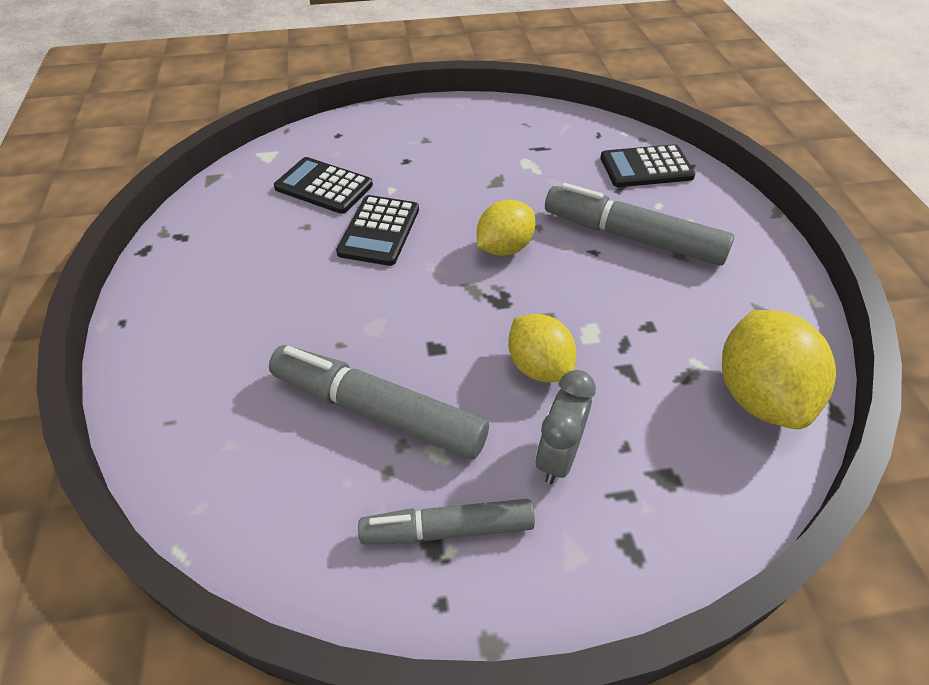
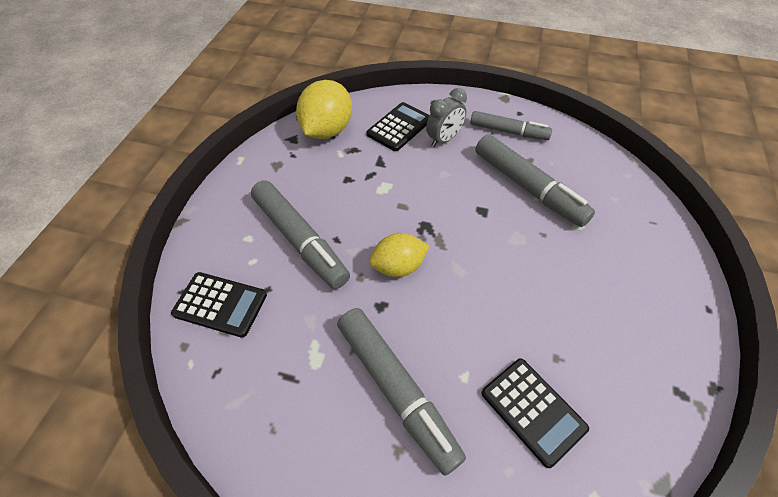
camera: 155 degrees left, 5 degrees up
(379, 231) = (491, 324): black calculator -> black calculator (399, 127)
(446, 165) = (396, 389): none -> grey marker
(539, 366) = (427, 179): yellow lemon -> none

